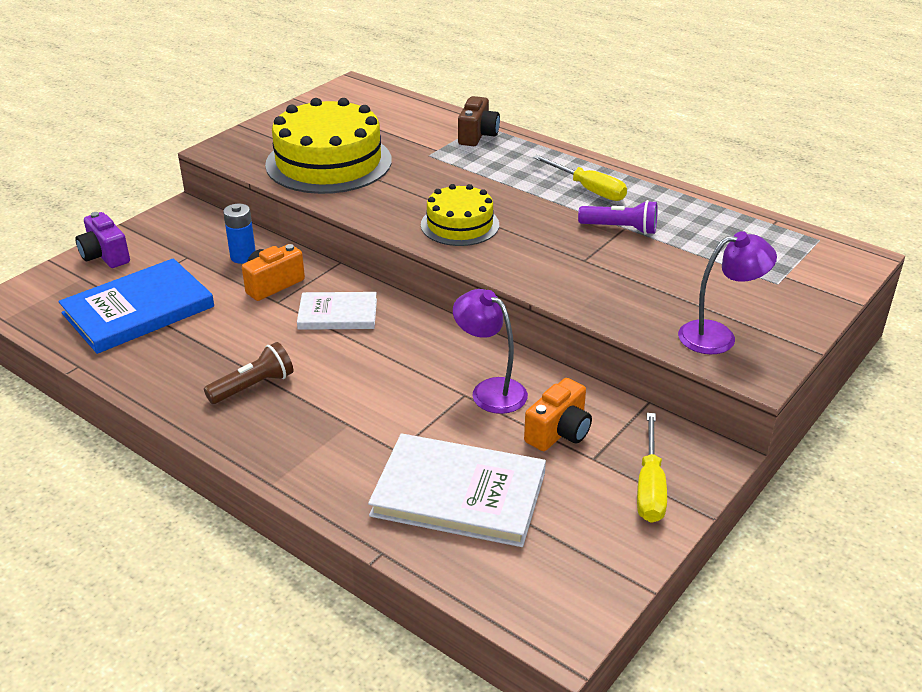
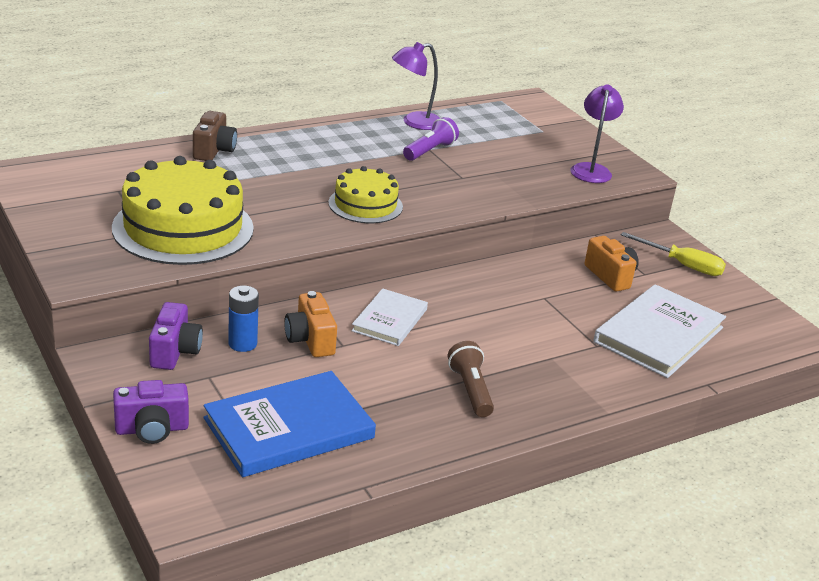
camera: 70 degrees left, 5 degrees down
(138, 310) = (289, 428): blue book -> blue book turned 75 degrees clockwise
(210, 233) = (175, 352): none -> purple camera
(477, 135) = (214, 150): brown camera -> brown camera turned 60 degrees clockwise
(490, 390) = (546, 286): purple lamp -> purple lamp (414, 122)
(588, 189) = (359, 141): yellow screwdriver -> none

